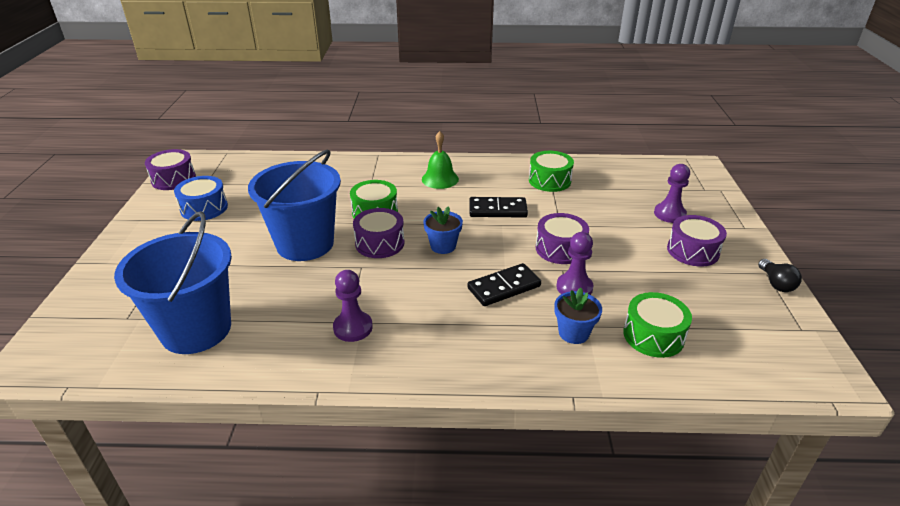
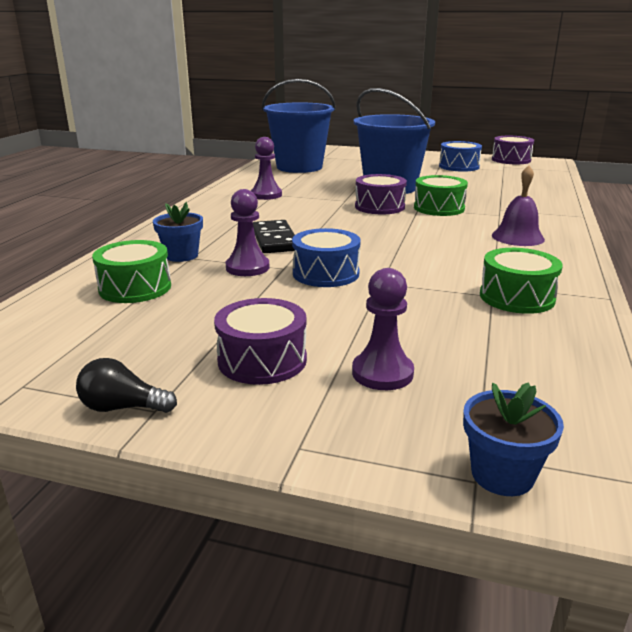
camera: 105 degrees right, 10 degrees down
(440, 179) = (517, 237): green bell -> purple bell
(443, 246) = (362, 226): blue flower pot -> blue flower pot (502, 475)
(497, 210) = (431, 255): black domino -> none
(560, 249) = (326, 273): purple drum -> blue drum

